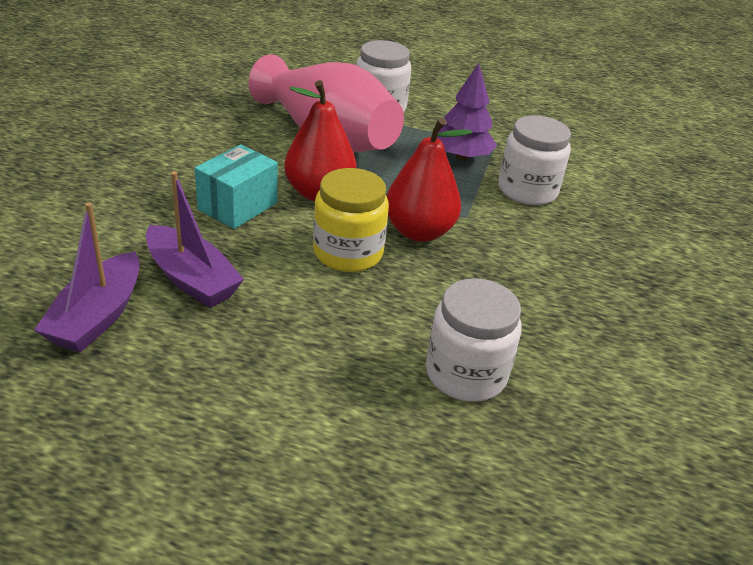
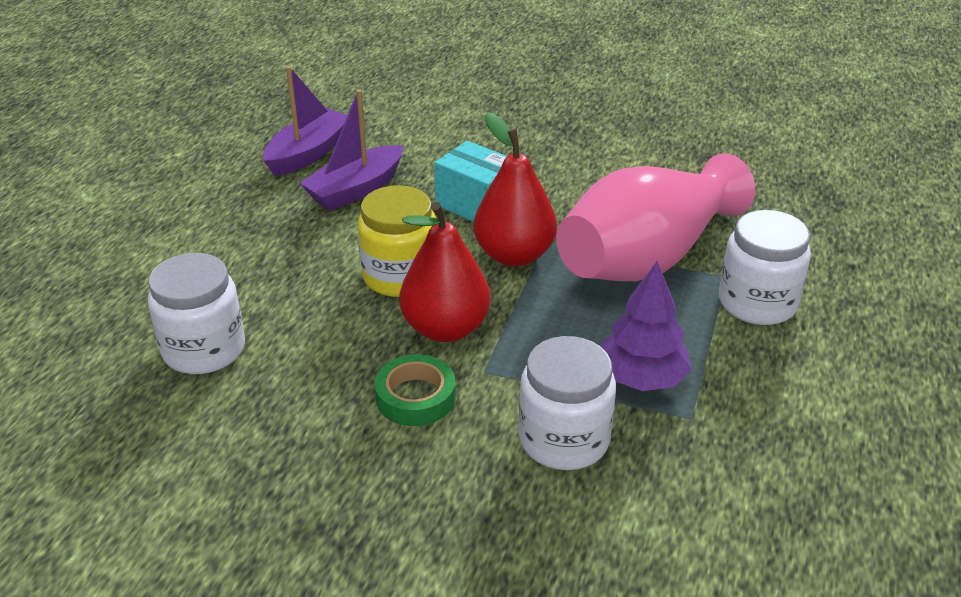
camera: 95 degrees right, 0 degrees up
(97, 316) = (308, 153): purple boat -> purple boat turned 105 degrees clockwise
(502, 249) = (415, 397): none -> green tape

